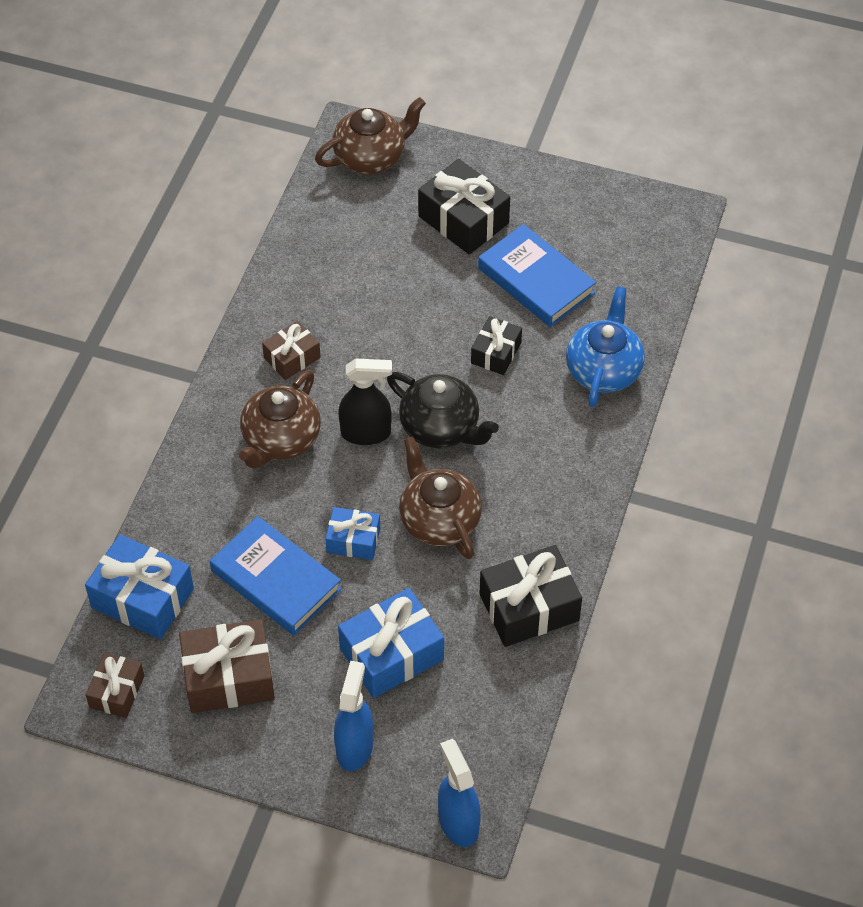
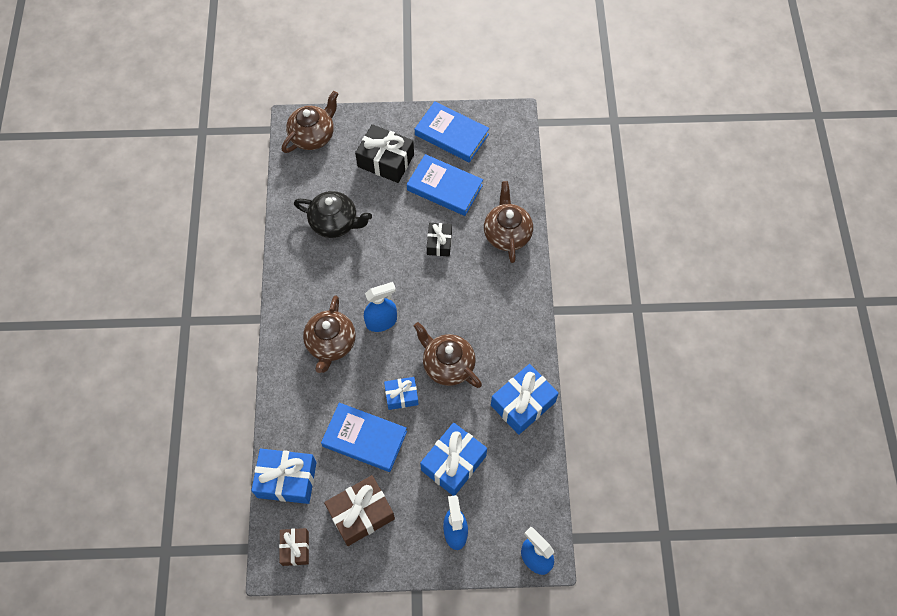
camera: 20 degrees left, 10 degrees up
(292, 358) = (316, 286): brown gift -> none
(366, 433) = (382, 322): black spray bottle -> blue spray bottle
(441, 427) = (425, 303): black teapot -> black teapot (335, 223)
(529, 607) = (523, 404): black gift -> blue gift
(577, 212) = (451, 134): none -> blue book
(603, 370) = (507, 234): blue teapot -> brown teapot

